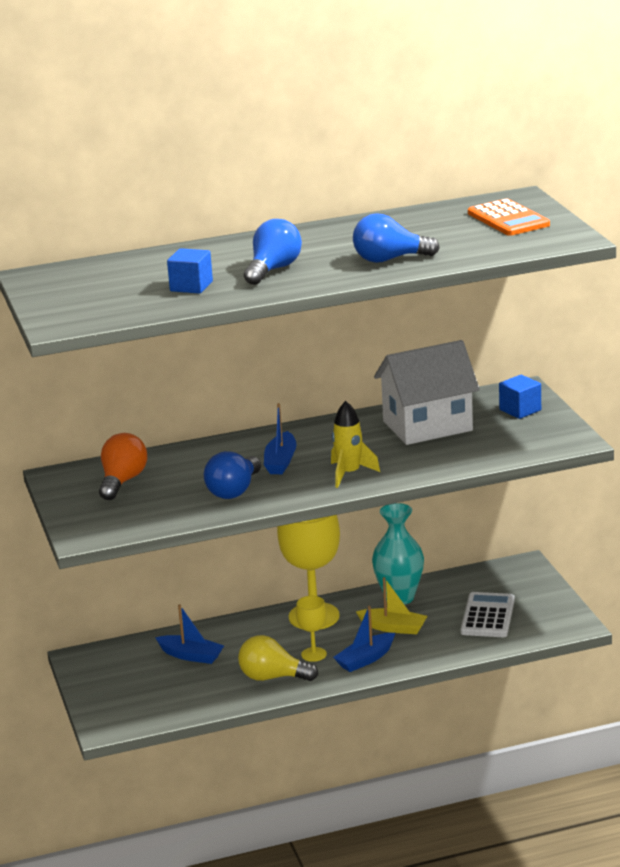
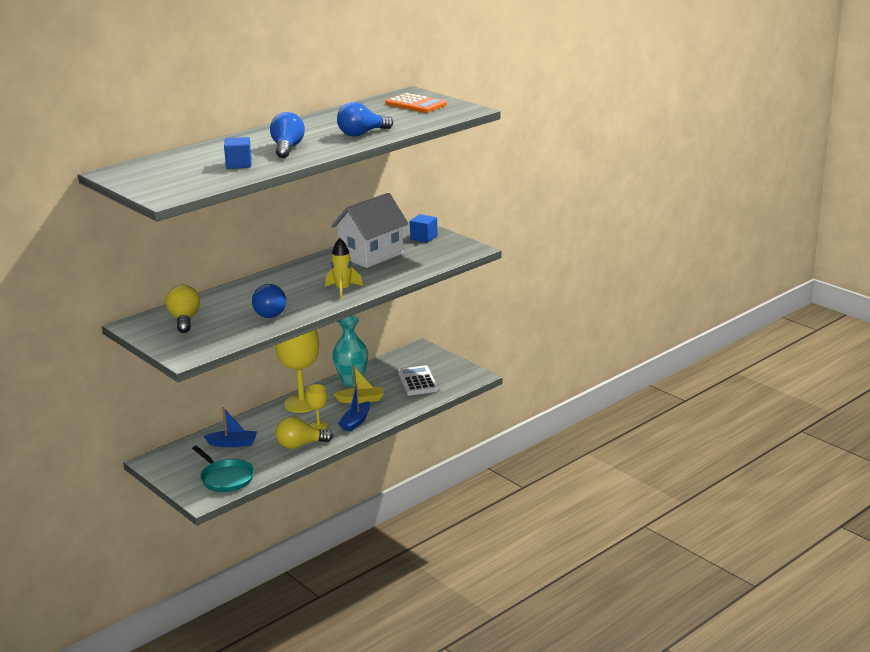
camera: 25 degrees left, 0 degrees up
(122, 481) = (184, 320): orange light bulb -> yellow light bulb
(151, 703) = (225, 478): none -> turquoise pan
(281, 461) = (289, 290): blue boat -> none

